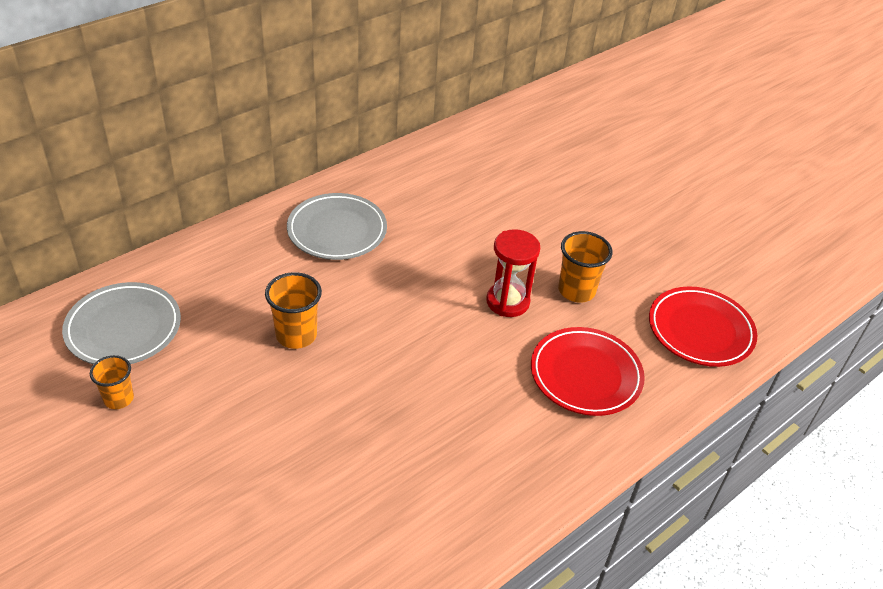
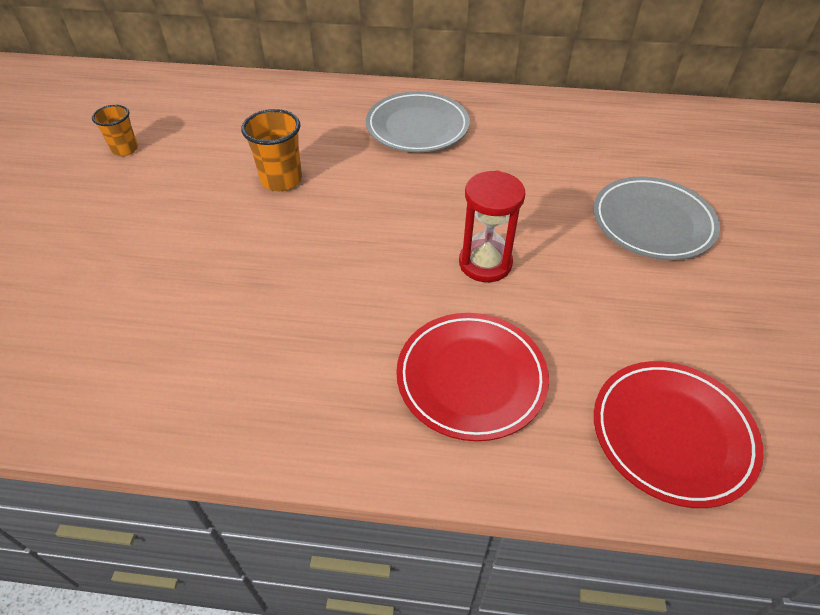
camera: 50 degrees right, 5 degrees up
(123, 328) = (191, 110): grey plate -> grey plate (652, 222)
(576, 291) = (570, 298): orange cup -> none

